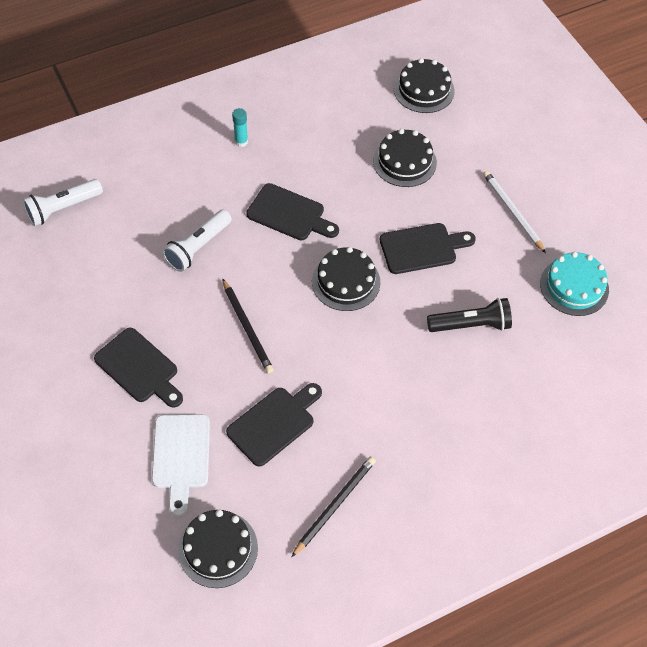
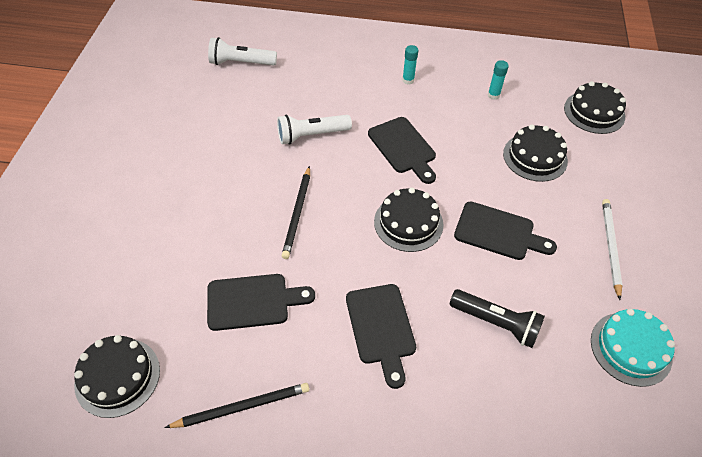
camera: 35 degrees right, 5 degrees down
(139, 368) = (191, 197): black cutting board -> black cutting board (381, 328)
(181, 456) = (159, 281): white cutting board -> none
(329, 117) = (493, 95): none -> turquoise glue stick

